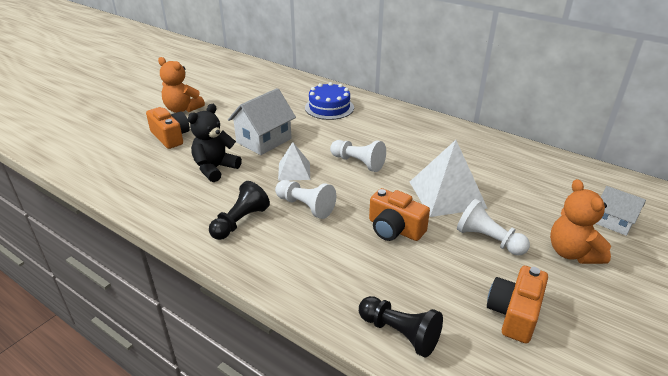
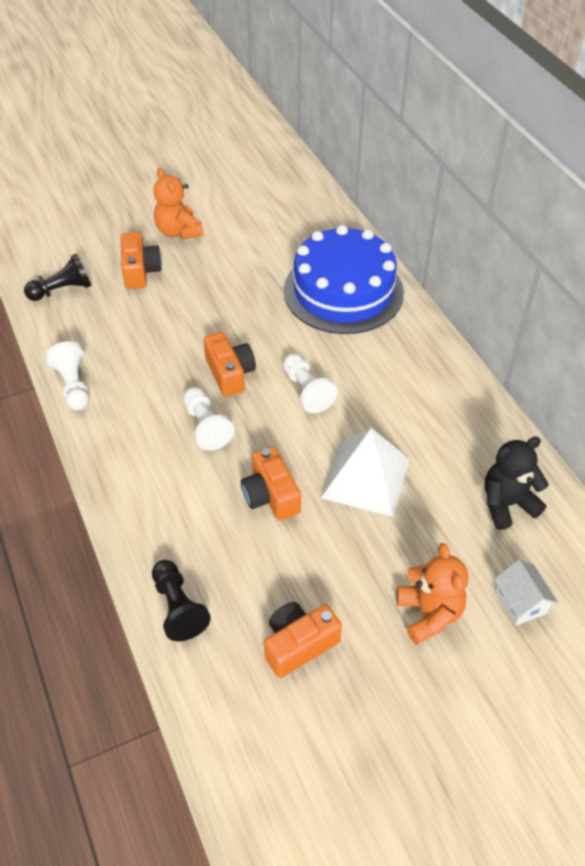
camera: 30 degrees right, 15 degrees up
(215, 168) = (154, 336): black teddy bear -> black teddy bear (507, 504)
(240, 222) = (131, 417): black pawn -> black pawn (62, 290)
(264, 140) = (231, 315): white house -> none
(294, 171) = (230, 373): white pyramid -> orange camera
(329, 107) = (343, 291): blue cake -> blue cake, size x1.81
(488, 240) = (354, 555): white pawn -> white pawn (73, 386)
(572, 253) = (429, 614): orange teddy bear -> orange teddy bear turned 150 degrees clockwise

